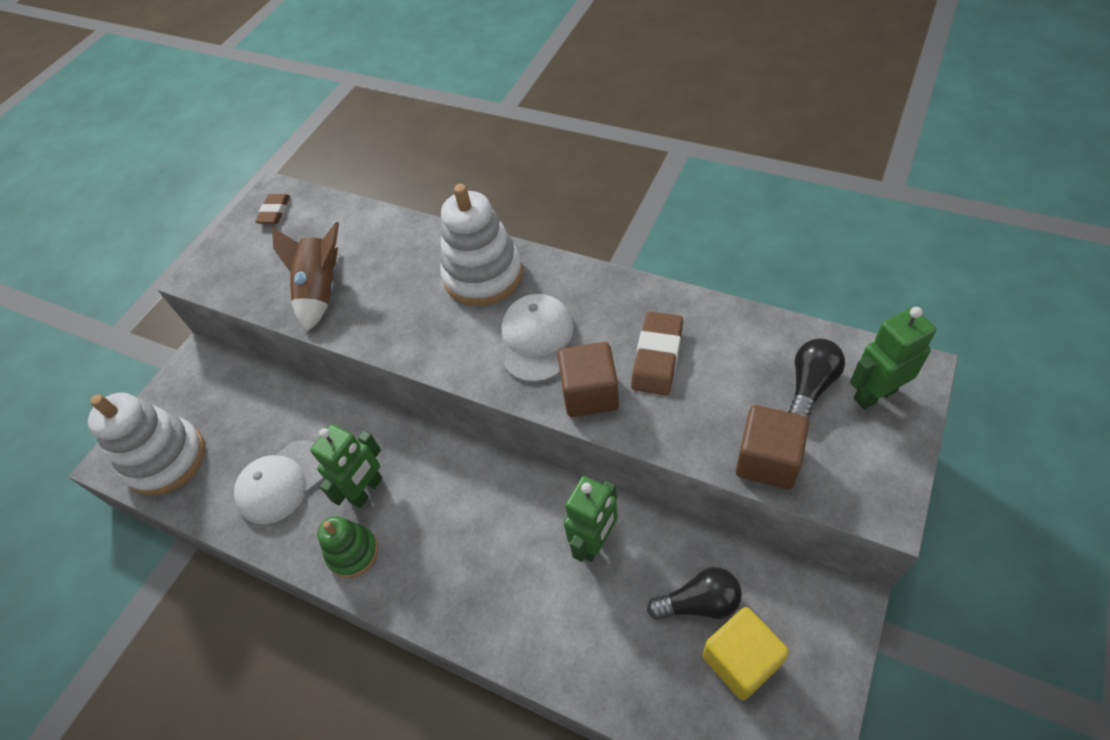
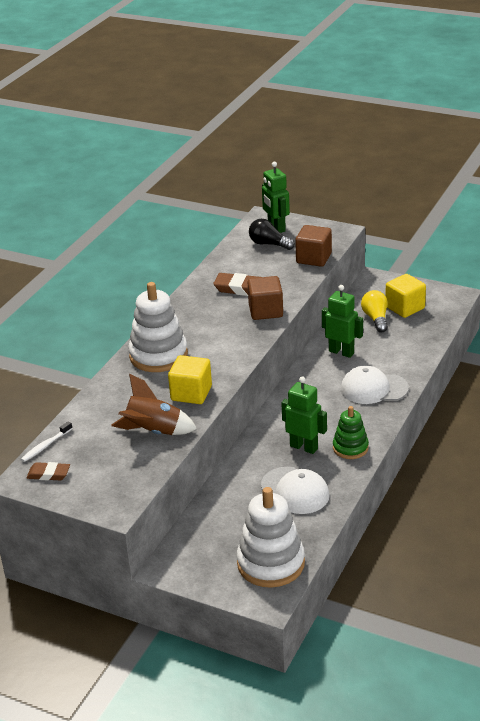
camera: 95 degrees left, 20 degrees down
(323, 201) = (45, 446): none -> white toothbrush
(391, 320) = (191, 393): none -> yellow cube
(537, 339) = (221, 331): white cap -> white cap (374, 388)
(699, 603) = (376, 319): black light bulb -> yellow light bulb

